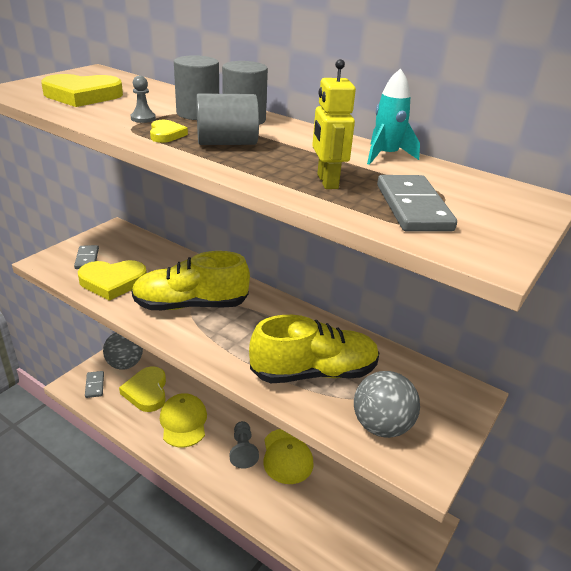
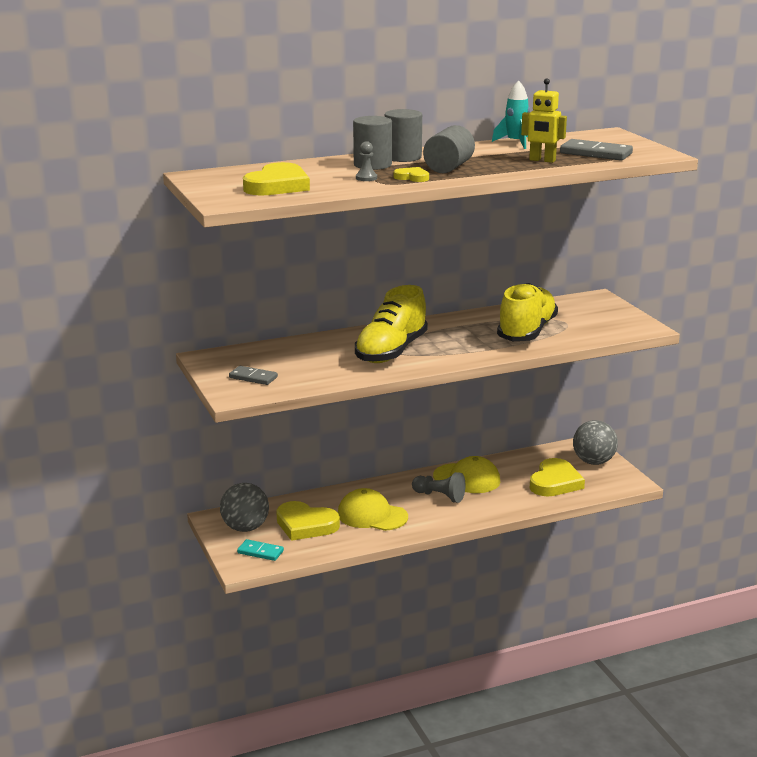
camera: 55 degrees left, 10 degrees down
(94, 385) = (260, 552): grey domino -> turquoise domino
(113, 282) = (313, 373): yellow heart -> yellow heart (555, 482)
(381, 426) = (599, 328): grey ball -> grey ball (593, 462)

